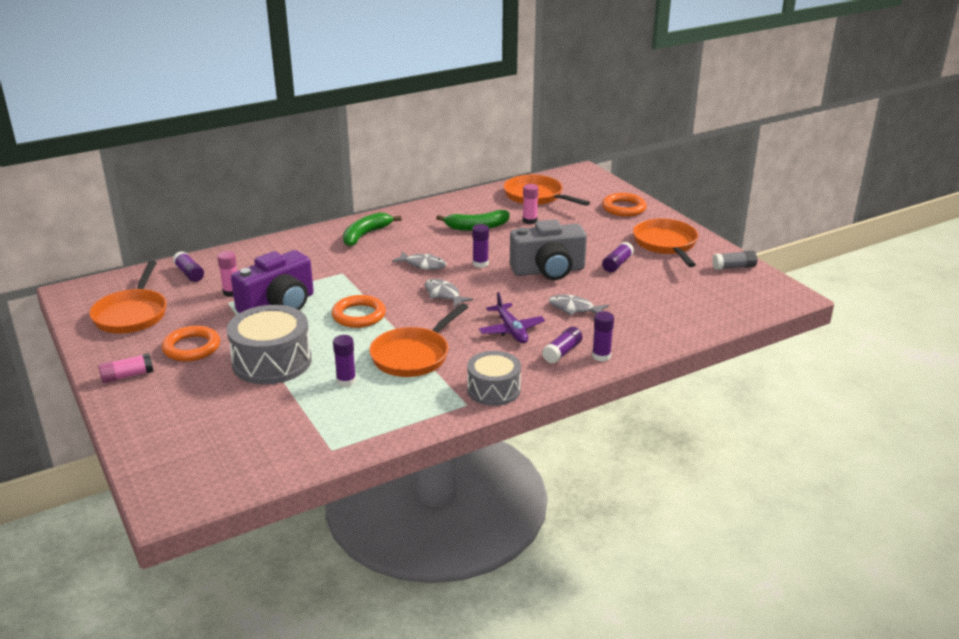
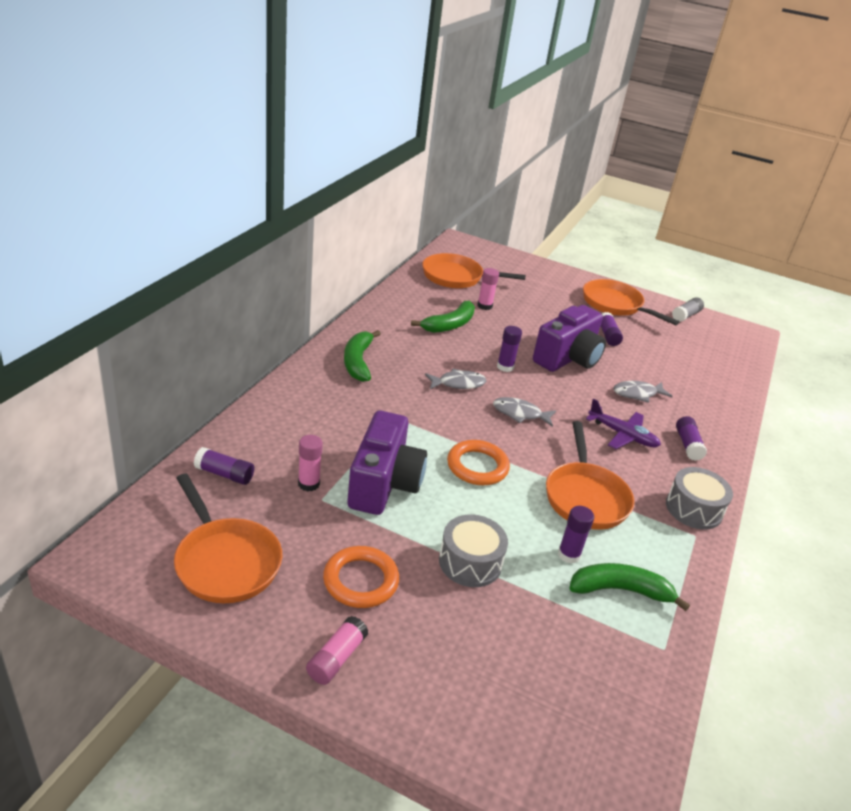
camera: 40 degrees left, 5 degrees up
(272, 362) = (470, 562): grey drum -> grey drum, size x0.65
(352, 411) = (620, 590): none -> green banana
(548, 271) = (568, 358): grey camera -> purple camera
(601, 356) = (717, 438): purple glue stick -> none
(624, 208) = (539, 274): orange ring -> none

